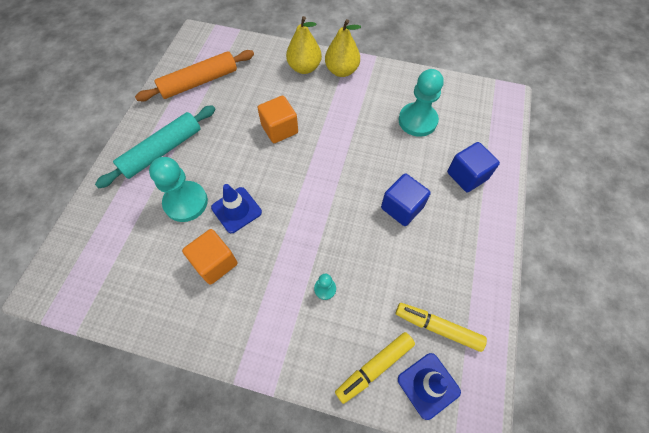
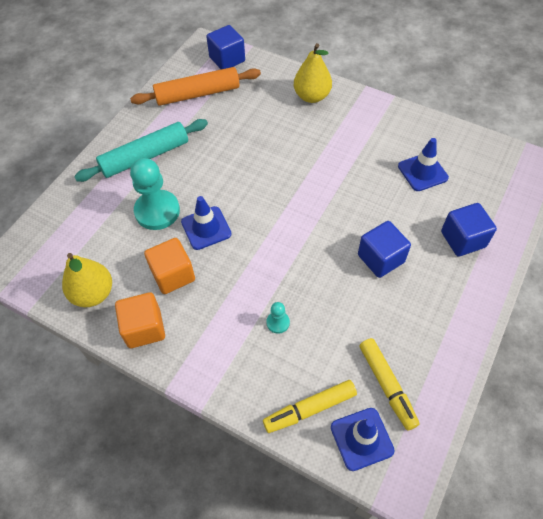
camera: 15 degrees right, 5 degrees down
(219, 45) = (227, 59): none -> blue cube
(279, 129) = (270, 155): orange cube -> orange cube (144, 328)
(342, 71) = (352, 106): yellow pear -> yellow pear (93, 293)
(417, 121) = (422, 172): turquoise pawn -> blue traffic cone
(437, 327) = (387, 385): yellow marker -> yellow marker turned 150 degrees counterclockwise

